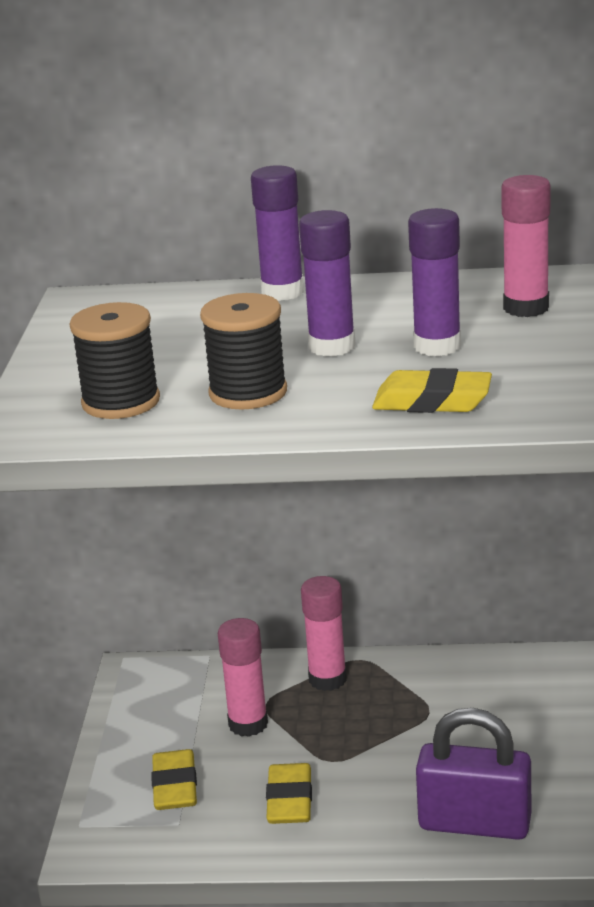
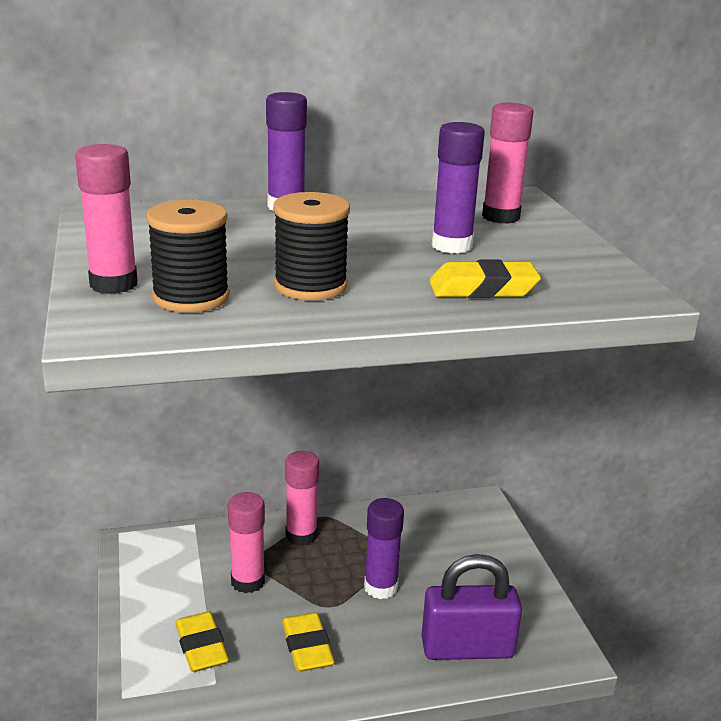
camera: 20 degrees left, 0 degrees up
(54, 385) = (113, 284): none -> pink glue stick
(332, 347) = (360, 247): purple glue stick -> purple glue stick (381, 587)

